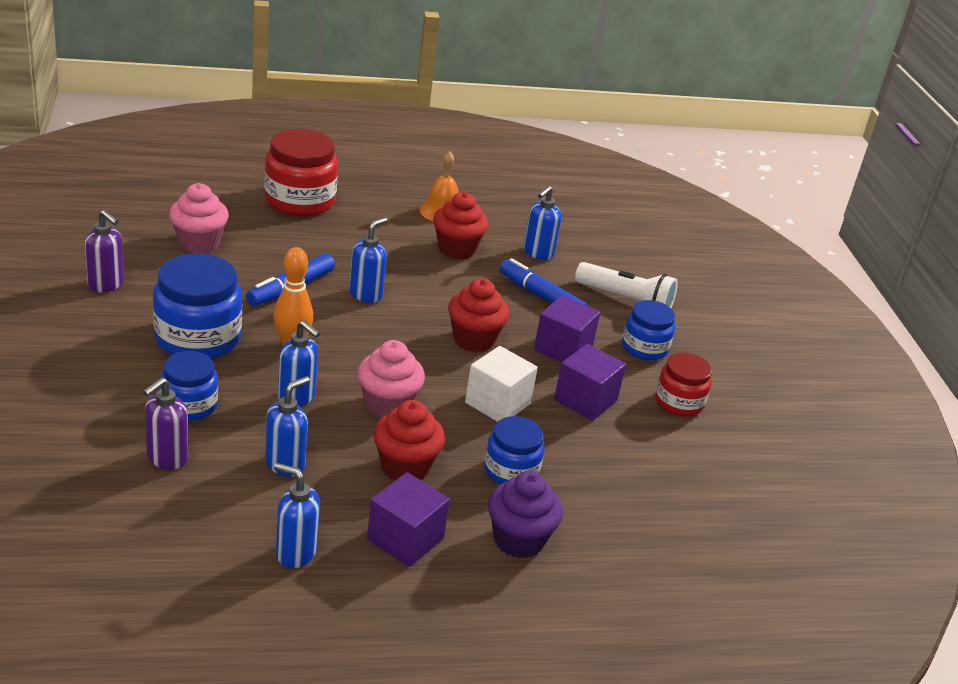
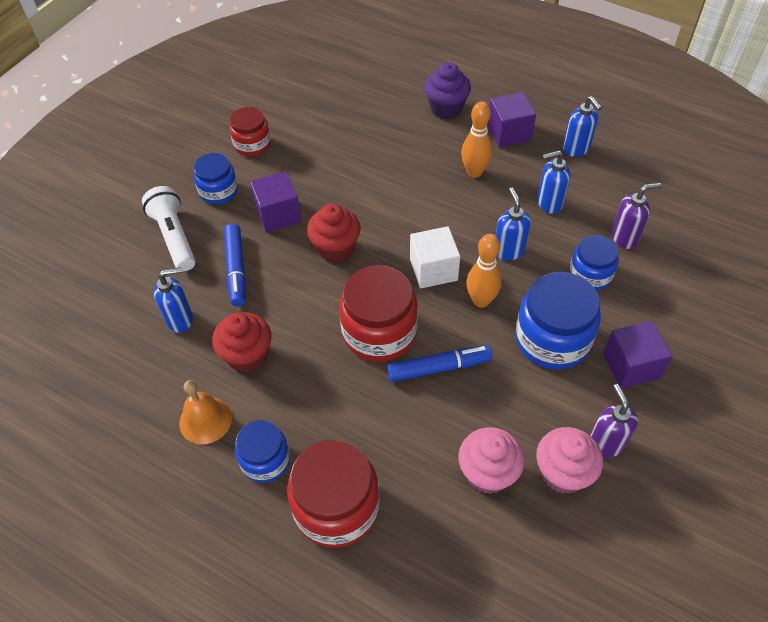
camera: 135 degrees left, 20 degrees up
(366, 294) = (379, 332): blue soap dispenser -> red jar
(388, 405) = (449, 219): pink cupcake -> pink cupcake (563, 473)
(405, 467) = (474, 172): red cupcake -> orange bowling pin
(497, 403) = (373, 191): white cube -> white cube (433, 269)
(511, 471) = (411, 145): blue jar -> blue jar (265, 460)
(585, 400) = (311, 170): purple cube -> purple cube (631, 366)

